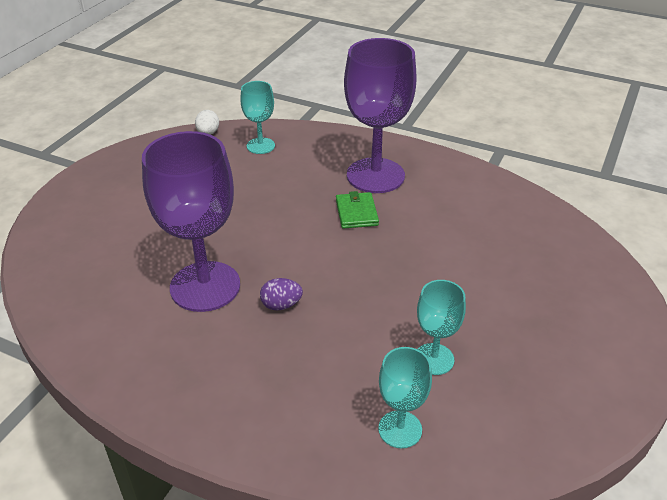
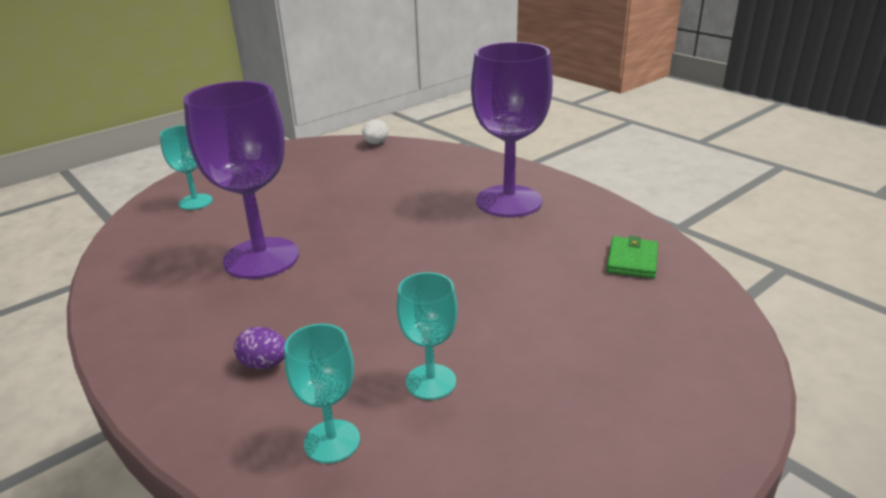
camera: 25 degrees right, 10 degrees down
(260, 146) = (415, 159): turquoise goblet -> turquoise goblet (195, 202)
(281, 305) = (316, 290): purple egg -> purple egg (264, 364)
(356, 212) = (461, 228): green wallet -> green wallet (632, 260)

